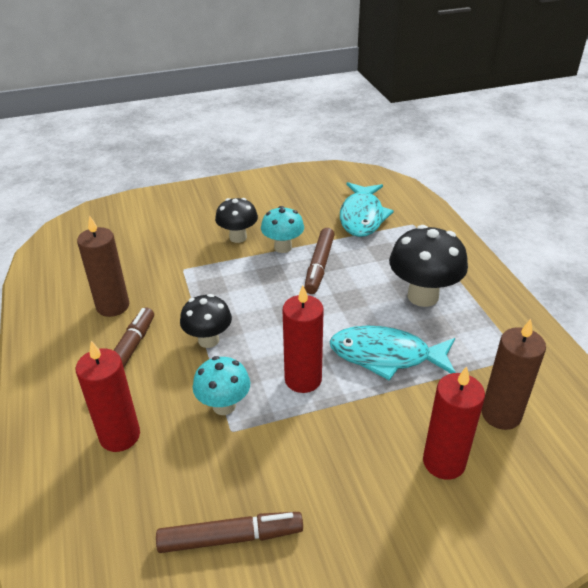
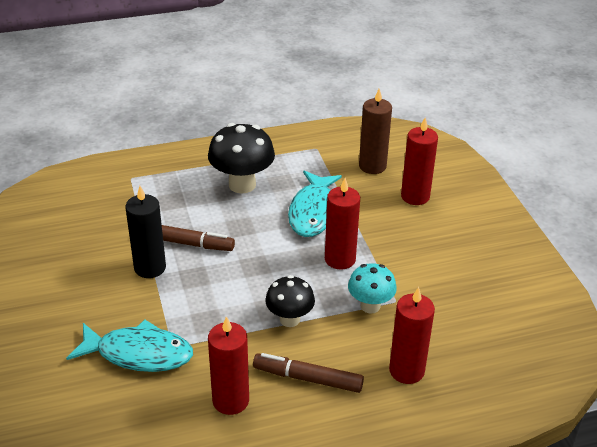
camera: 90 degrees left, 0 degrees up
(113, 306) = (230, 400): brown candle -> red candle
(230, 537) = (488, 298): brown marker -> none
(238, 237) = (122, 303): black mushroom -> none
(283, 247) = (150, 268): turquoise mushroom -> black candle
(362, 217) = (108, 209): turquoise fish -> turquoise fish (139, 354)

